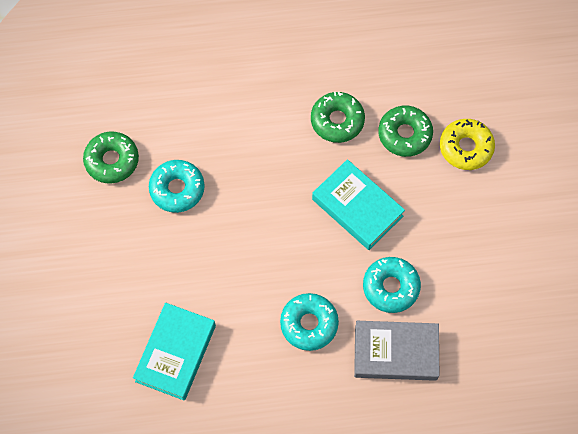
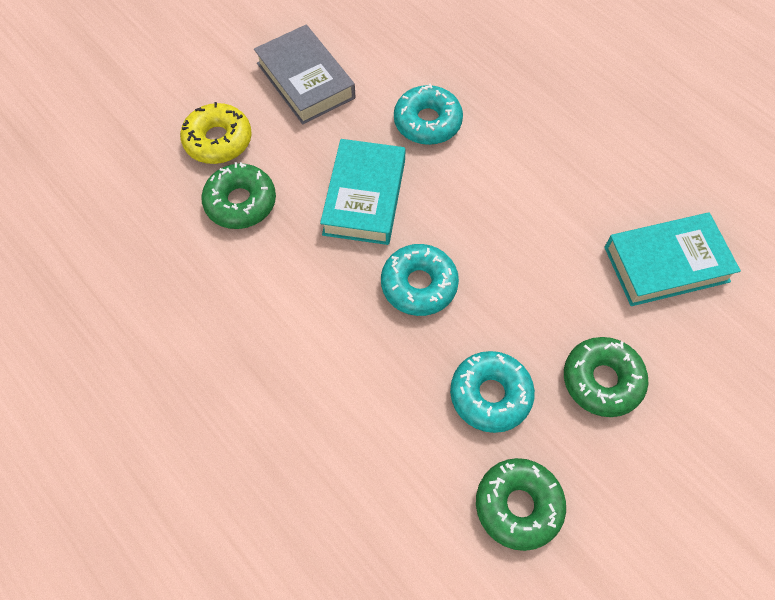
camera: 125 degrees left, 5 degrees down
(309, 324) = (525, 166): turquoise donut -> turquoise donut (419, 285)
(337, 121) = (269, 278): green donut -> green donut (602, 380)
(395, 353) = (488, 85): grey book -> grey book (305, 80)

